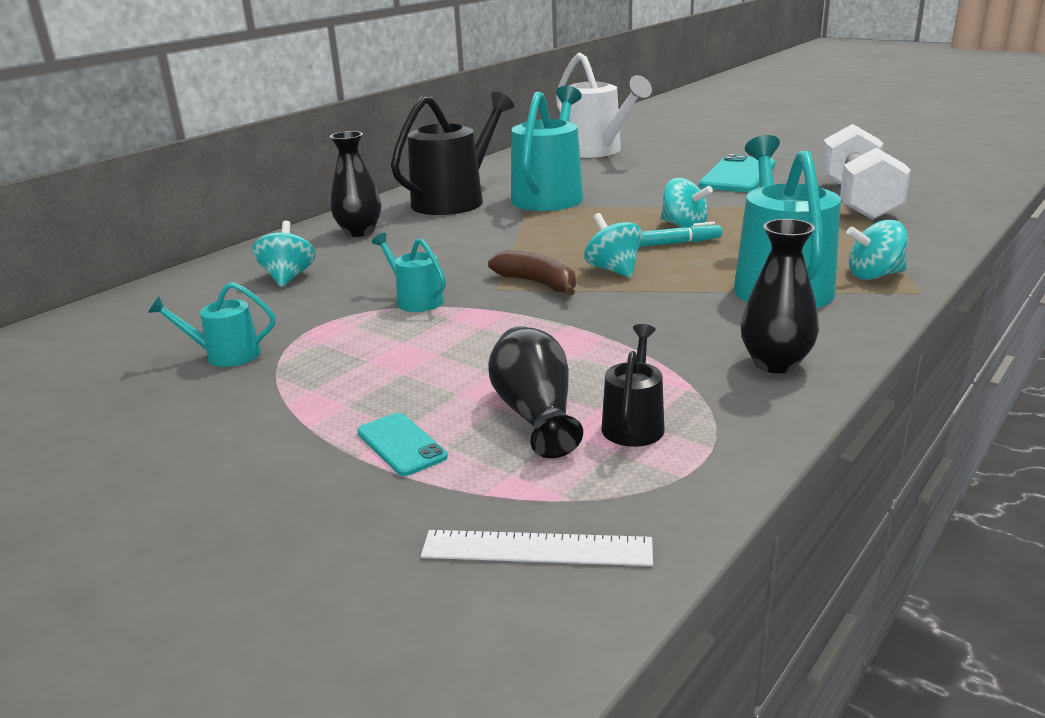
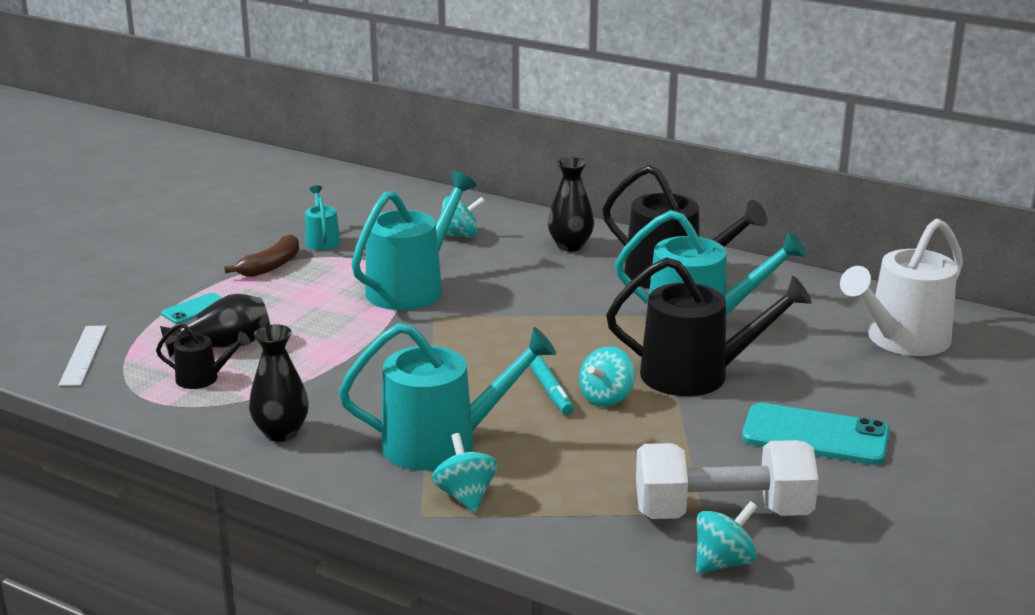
camera: 80 degrees right, 0 degrees up
(416, 300) = (411, 288): turquoise watering can -> turquoise watering can, size x2.07
(538, 283) = (445, 332): brown banana -> brown banana (271, 266)
(613, 270) = (478, 364): turquoise spinning top -> turquoise spinning top (723, 562)
(643, 200) = (695, 375): none -> black watering can

